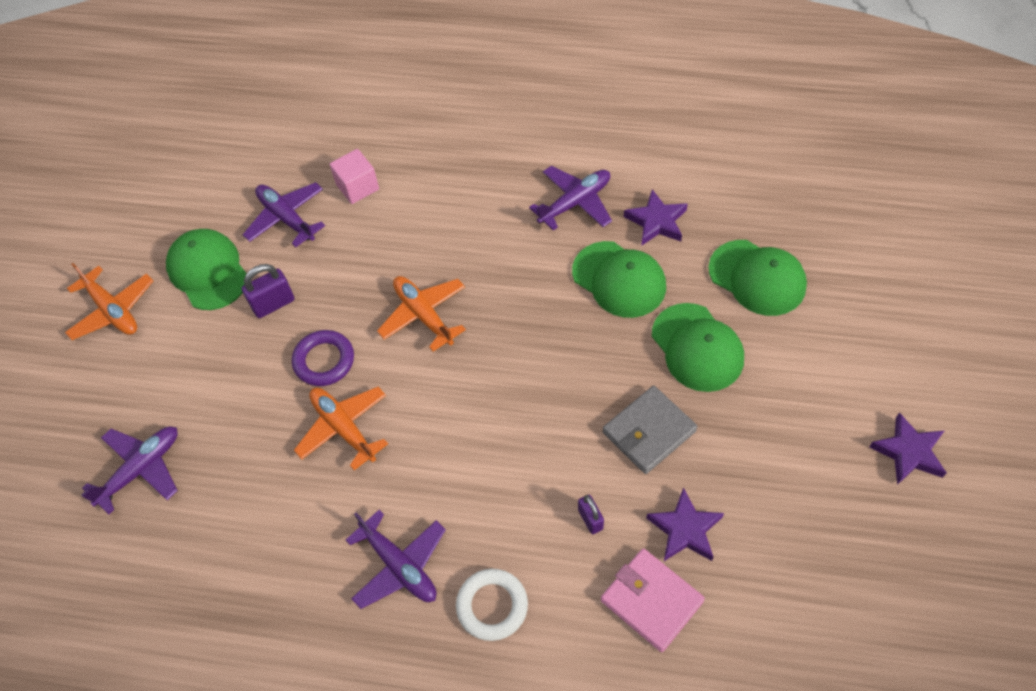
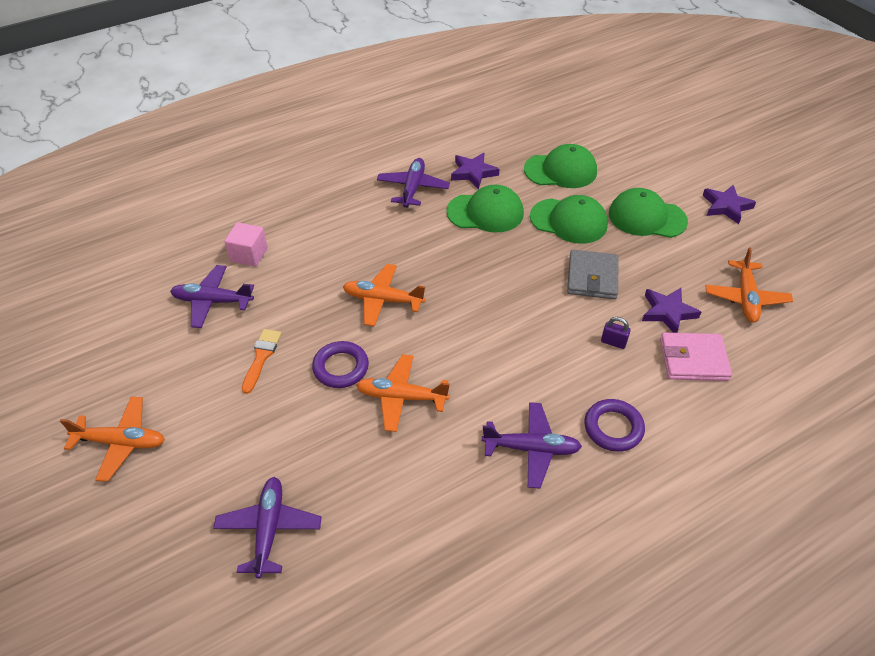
camera: 45 degrees left, 10 degrees down
(208, 271) = (182, 368): green cap -> green cap (647, 217)
(273, 304) = (261, 357): purple padlock -> orange brush
(492, 606) = (613, 428): white ring -> purple ring
(794, 578) = (746, 298): none -> orange plane

